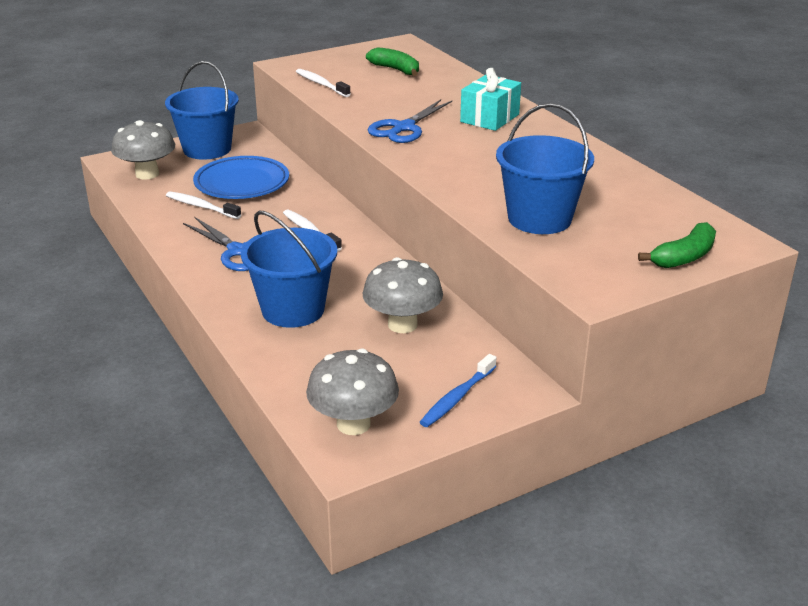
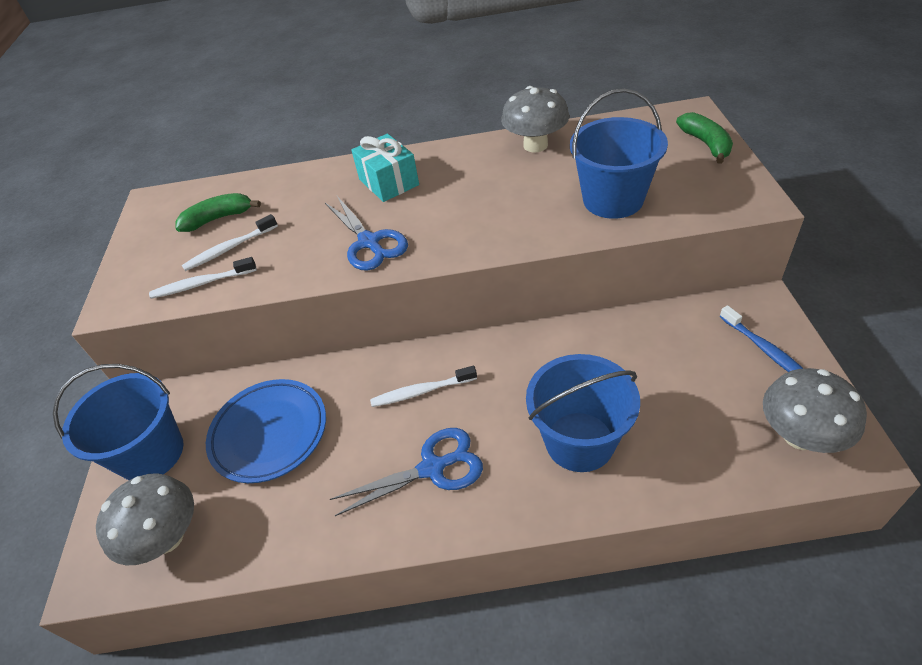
camera: 60 degrees left, 15 degrees up
(201, 207) = (300, 487): white toothbrush -> white toothbrush (230, 248)
(402, 324) = (636, 359): grey mushroom -> grey mushroom (535, 145)

